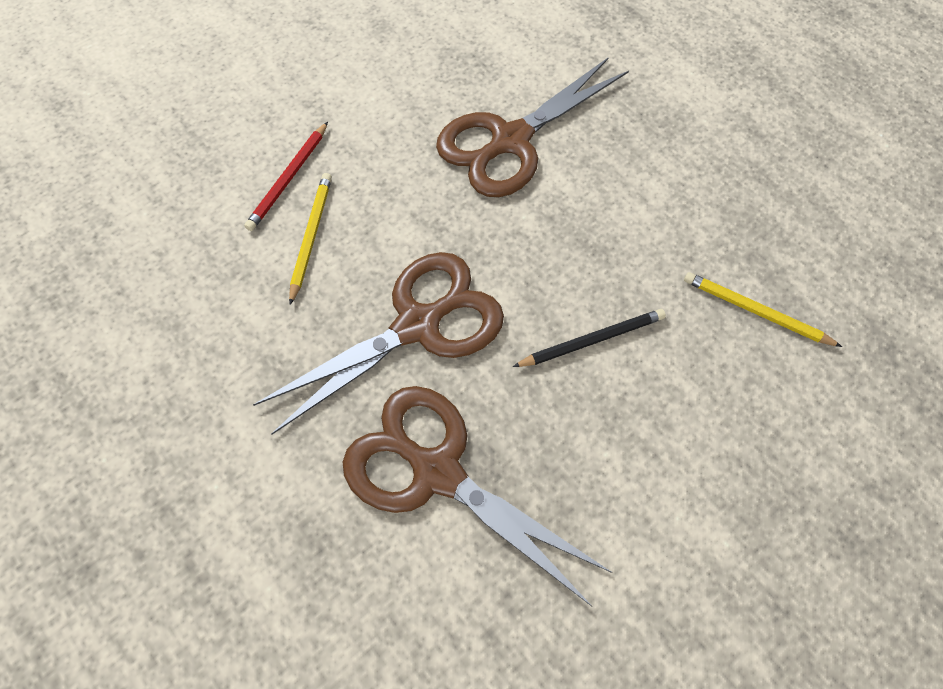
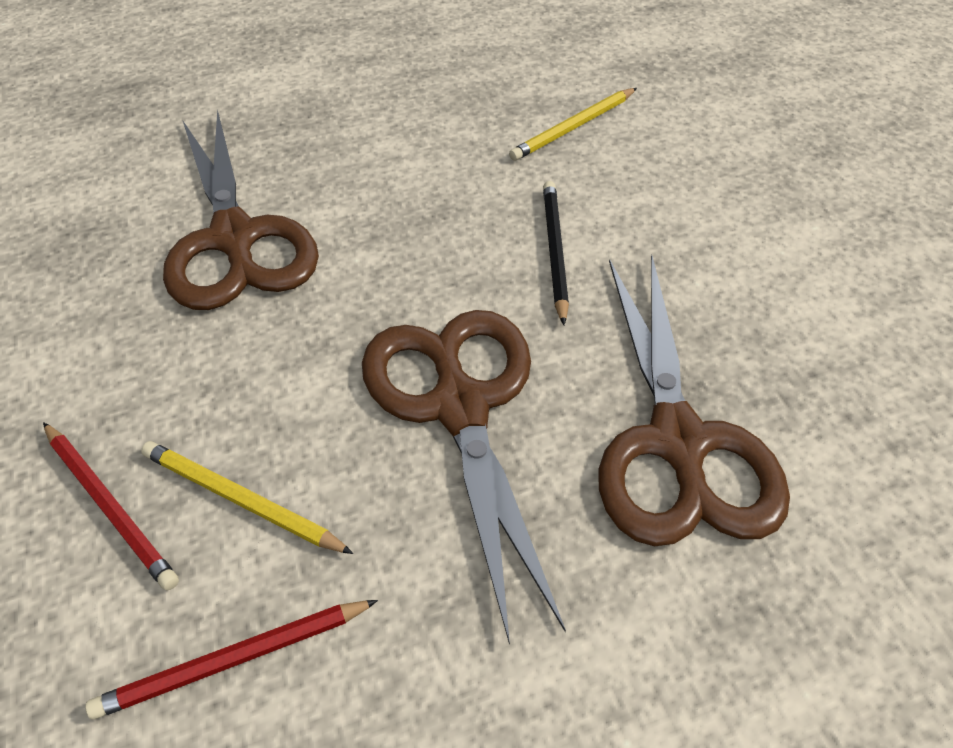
camera: 70 degrees left, 15 degrees down
(217, 276) = (234, 660): none -> red pencil
(437, 471) = (677, 442): brown scissors -> brown scissors turned 60 degrees counterclockwise

